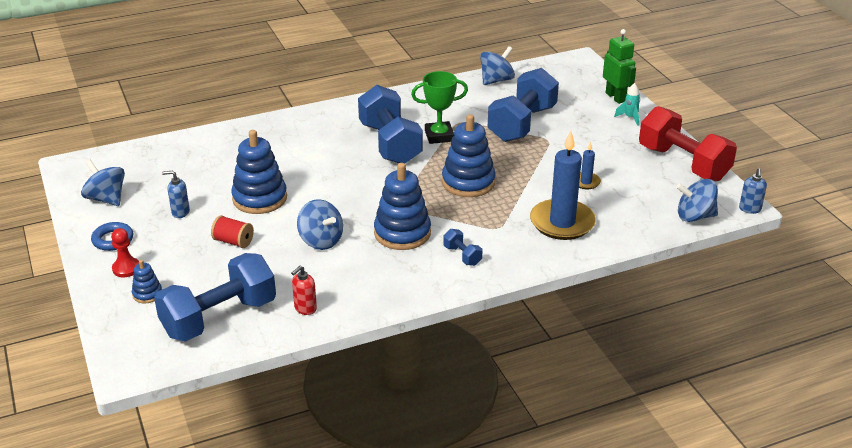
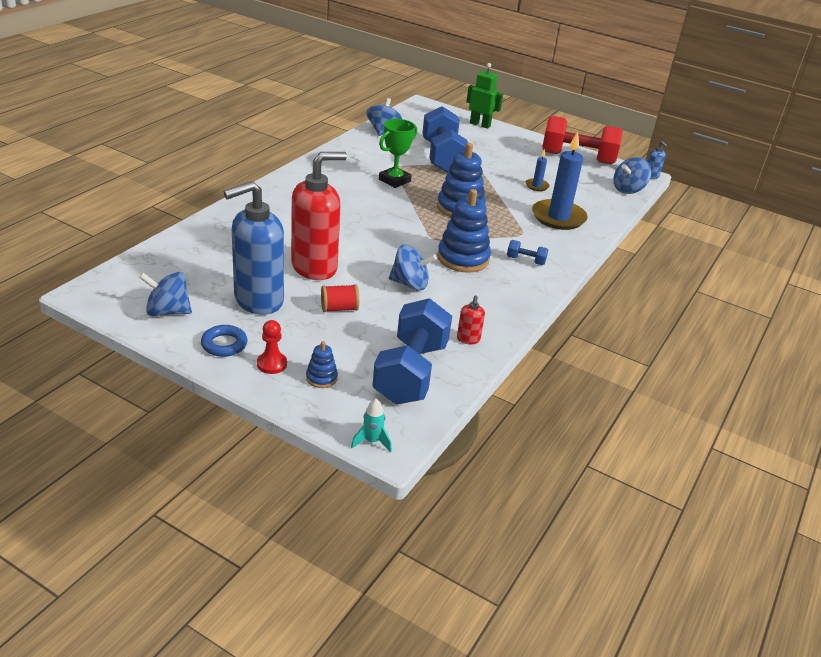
camera: 40 degrees left, 0 degrees up
(180, 212) = (258, 300): blue soap dispenser -> blue soap dispenser, size x2.49
(260, 198) = (315, 267): blue stacking toy -> red soap dispenser
(390, 144) = (364, 196): blue dumbbell -> none
(630, 118) = (507, 136): turquoise rocket -> turquoise rocket (372, 441)

